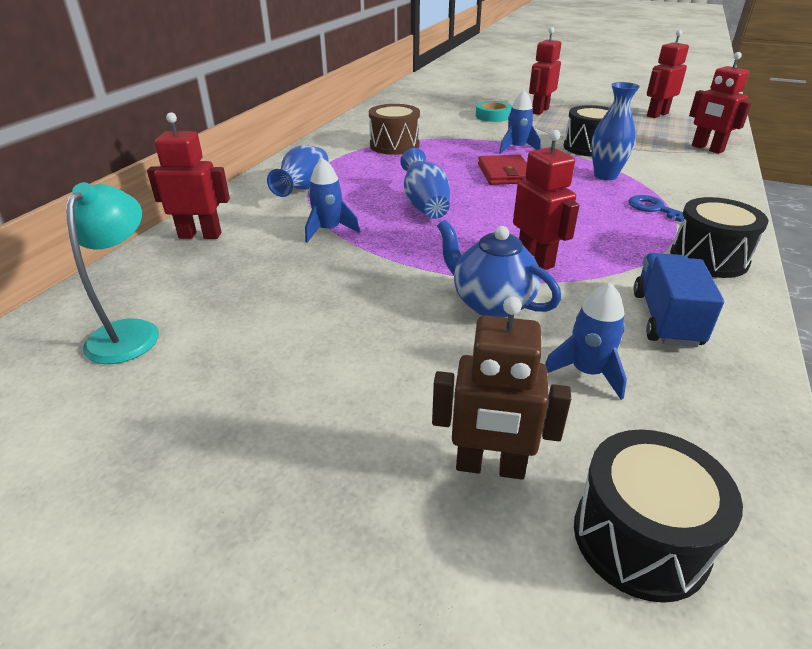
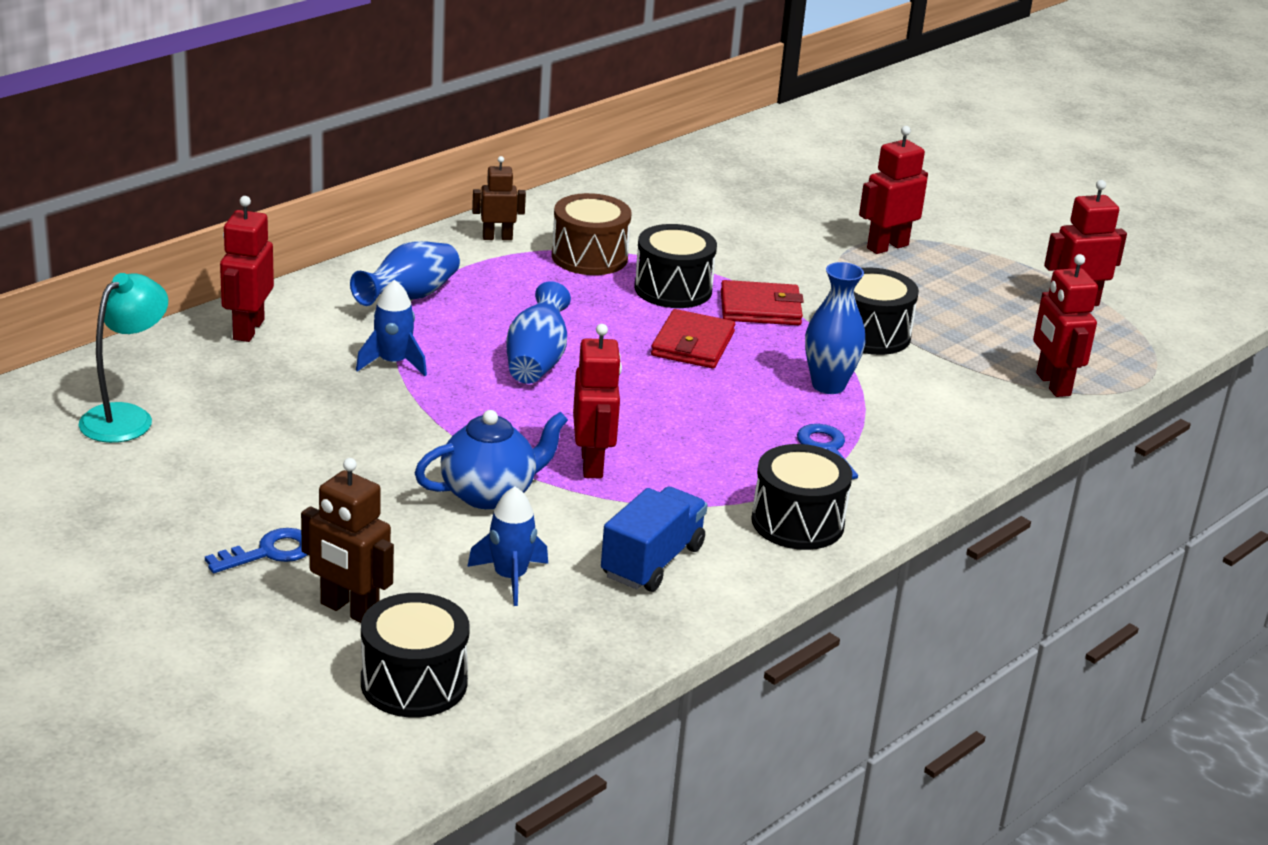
camera: 20 degrees right, 5 degrees down
(200, 235) = (248, 329): red robot -> red robot turned 105 degrees counterclockwise
(330, 147) = (497, 237): none -> brown robot
(358, 427) = (269, 552): none -> blue key
(459, 150) = (673, 289): none -> black drum
(491, 303) = (489, 494): blue teapot -> blue teapot turned 90 degrees clockwise
(493, 116) = (797, 238): turquoise tape -> none
(517, 148) = (760, 308): blue rocket -> red wallet

